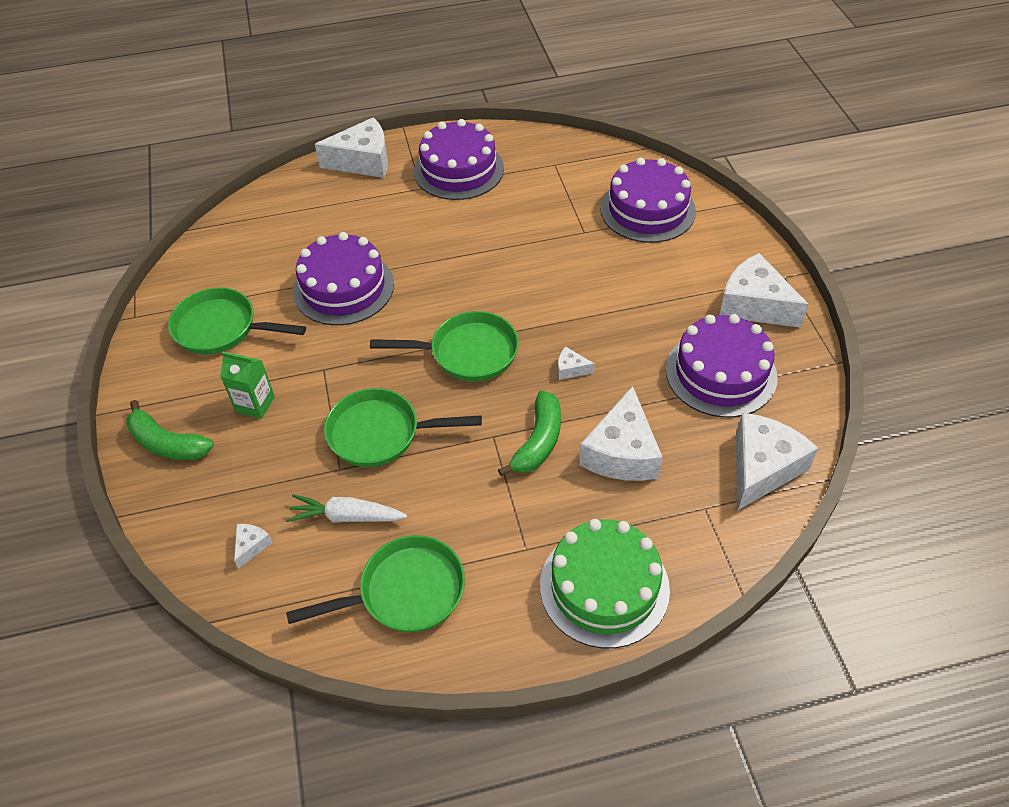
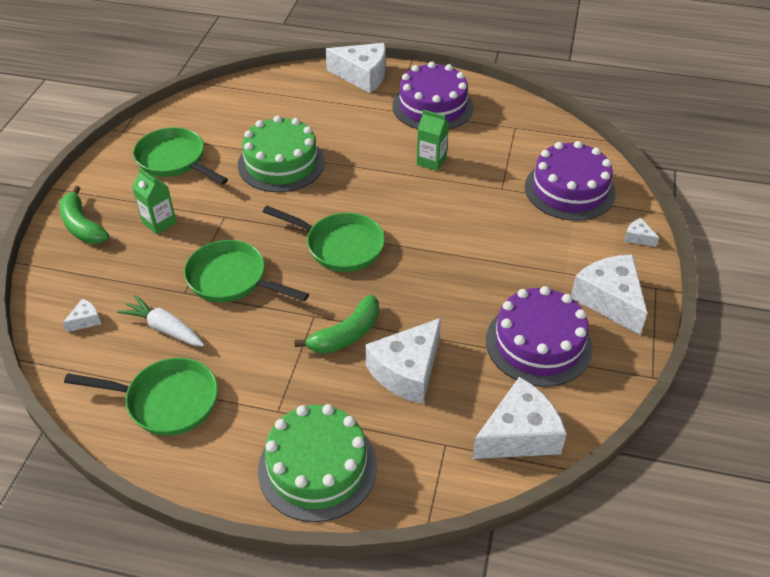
camera: 25 degrees right, 5 degrees down
(343, 288) = (281, 163): purple cake -> green cake
(497, 229) = (431, 161): none -> green carton
(571, 369) = (412, 290): white cheese -> white cheese (638, 237)

